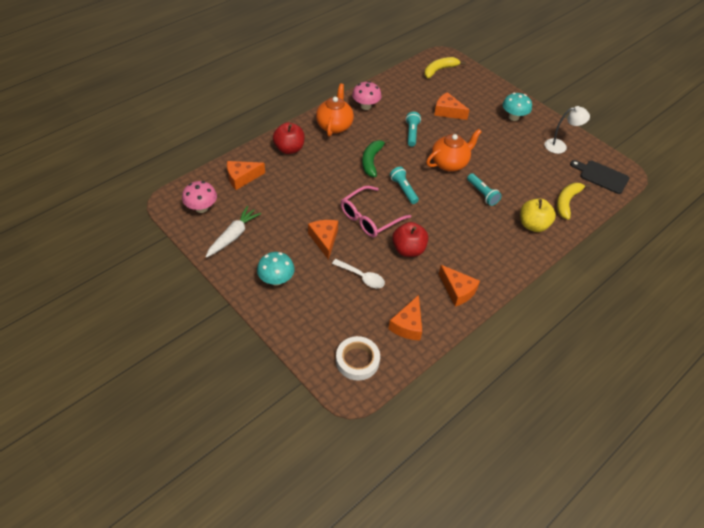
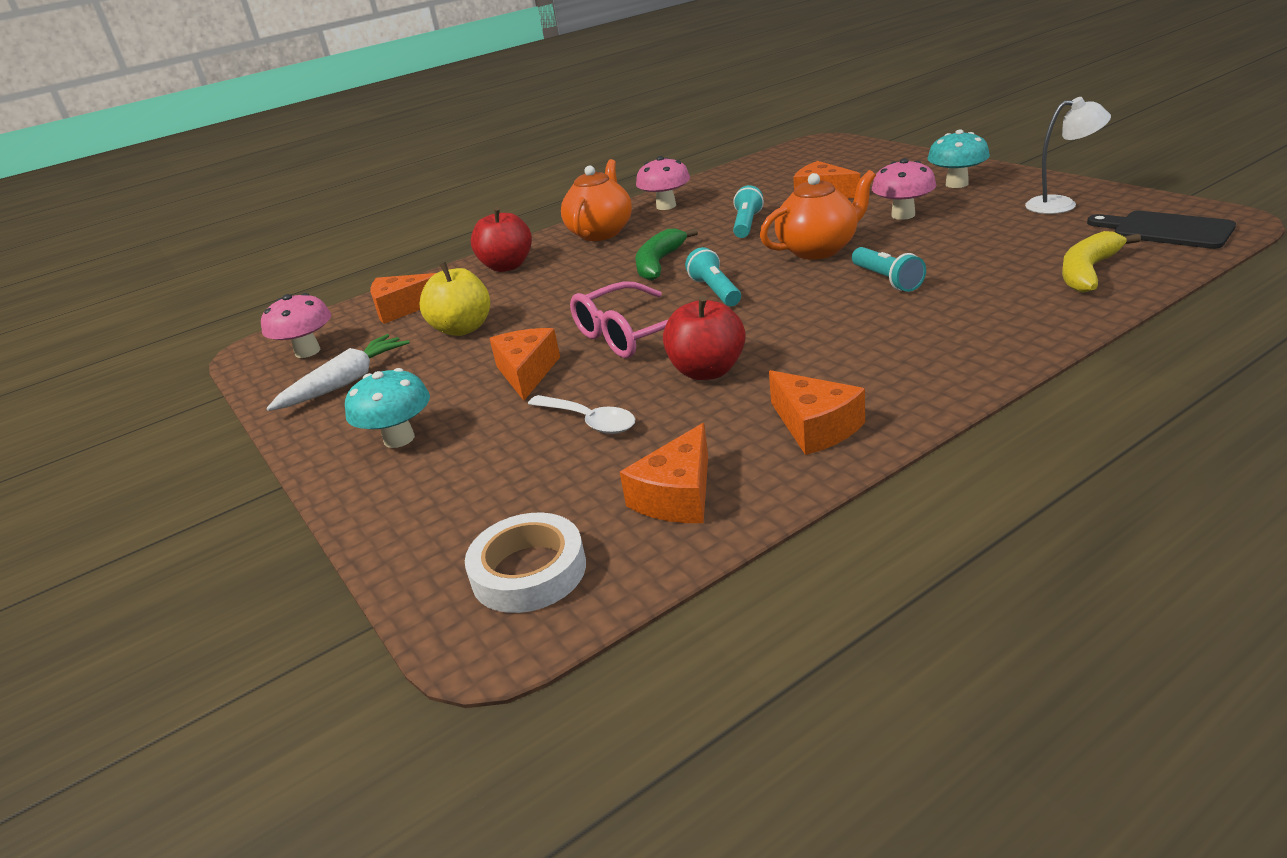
camera: 15 degrees right, 20 degrees down
(439, 70) = (812, 155): yellow banana -> none
(488, 140) = (903, 215): none -> pink mushroom
(533, 225) = (1008, 311): yellow apple -> yellow apple (463, 329)

